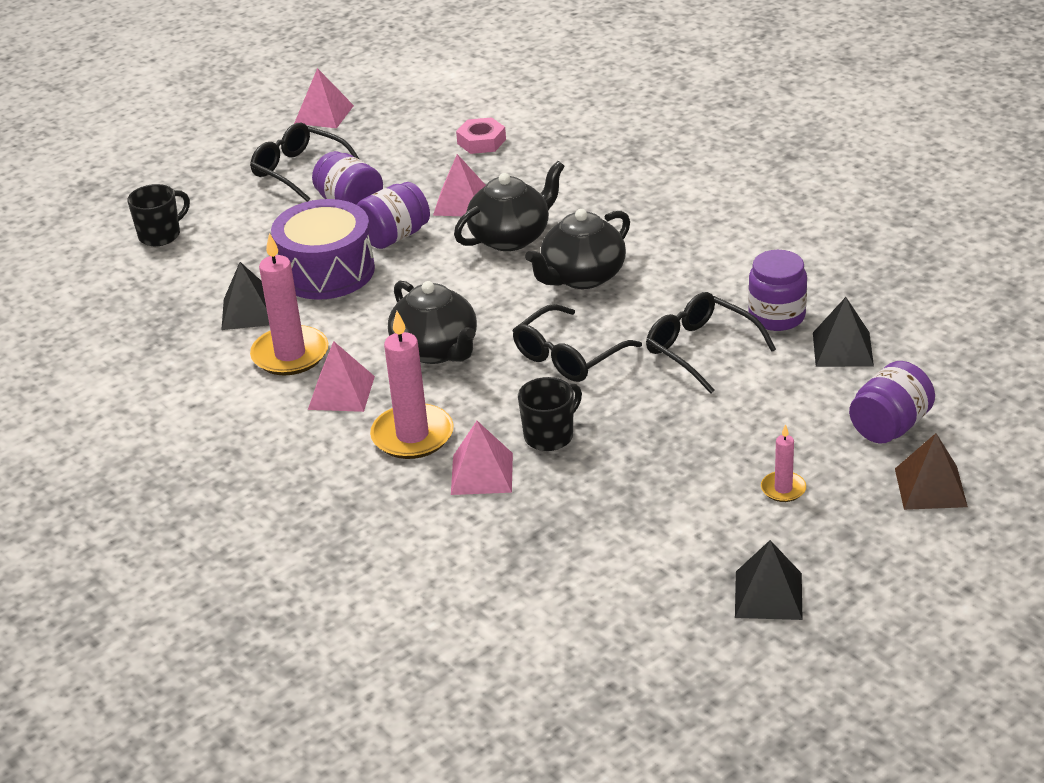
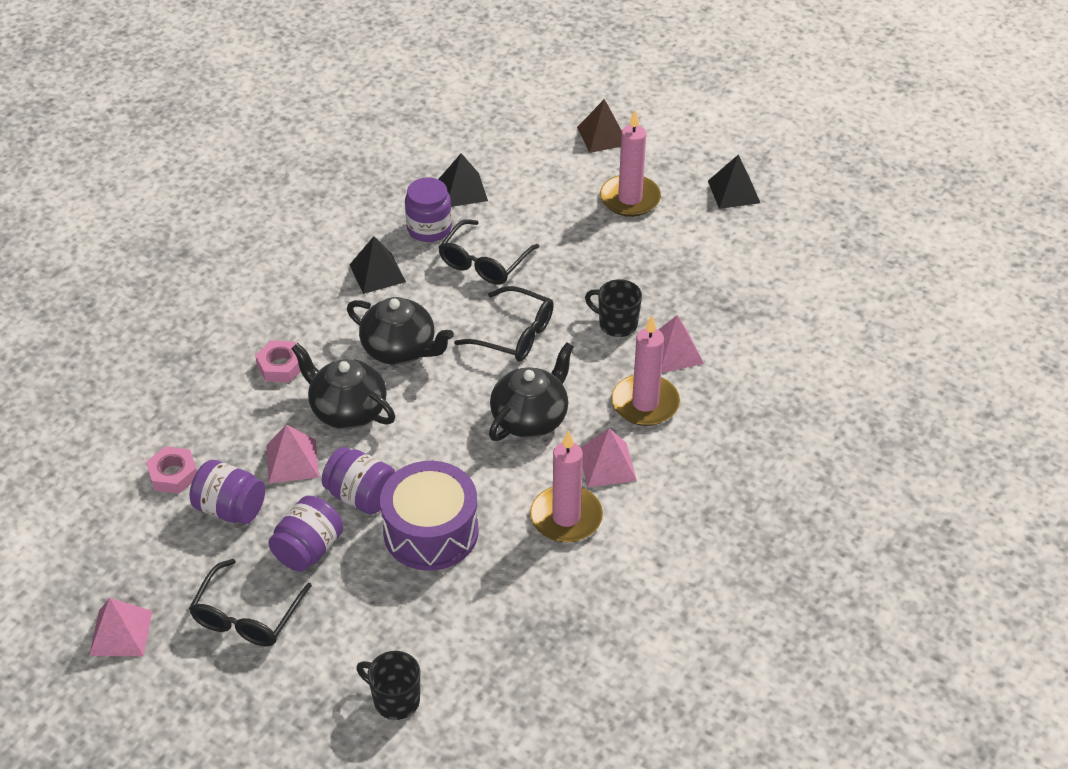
camera: 110 degrees left, 10 degrees up
(249, 311) = (510, 571): black pyramid -> black pyramid (377, 273)
(593, 203) = (281, 366): none -> pink nut
(783, 489) = (630, 199): pink candle -> pink candle, size x1.94
(890, 426) = (546, 159): purple jar -> purple jar (231, 508)

